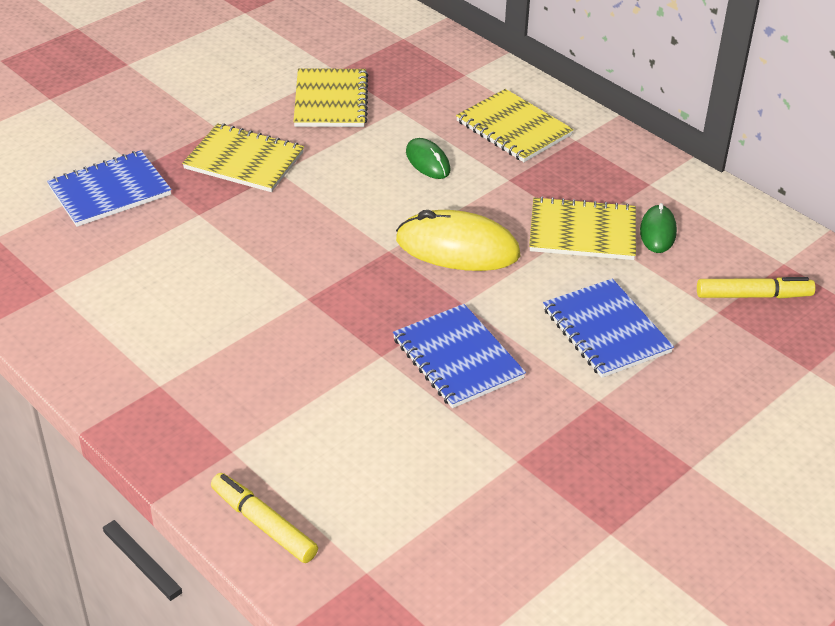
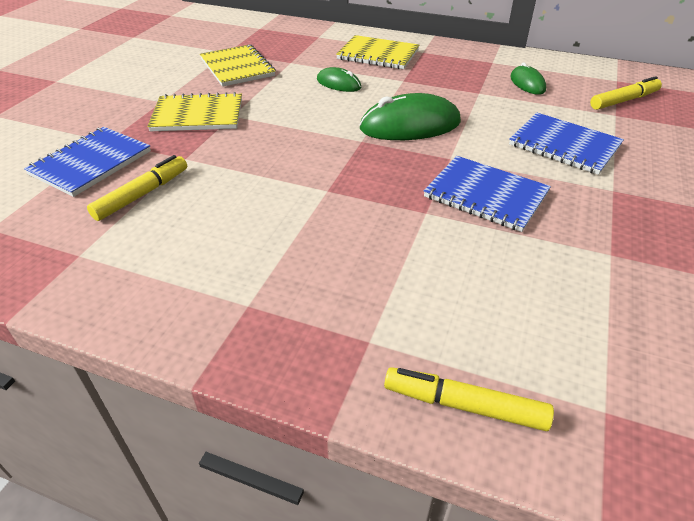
camera: 25 degrees left, 0 degrees up
(136, 244) = (142, 195): none -> yellow marker
(457, 248) = (410, 126): yellow mouse -> green mouse
(582, 232) = (482, 95): yellow notebook -> none

